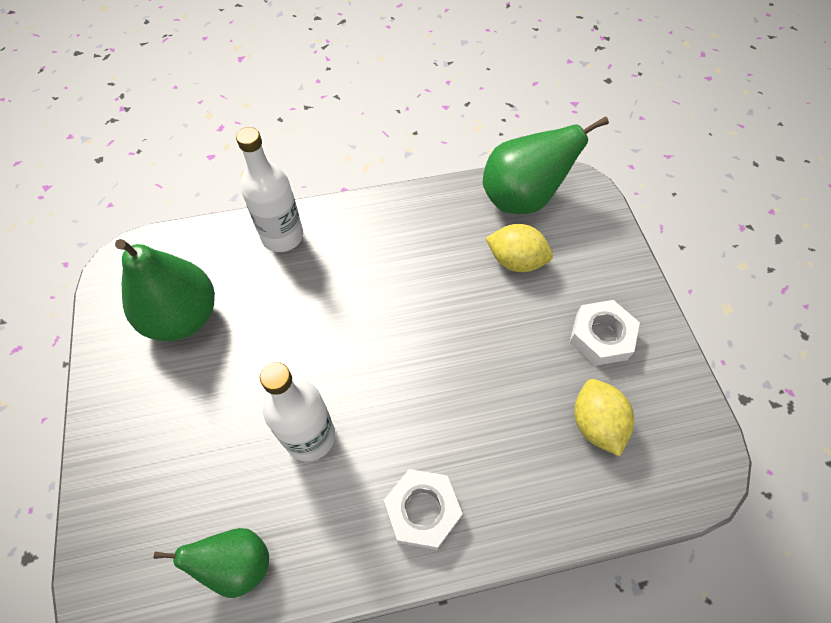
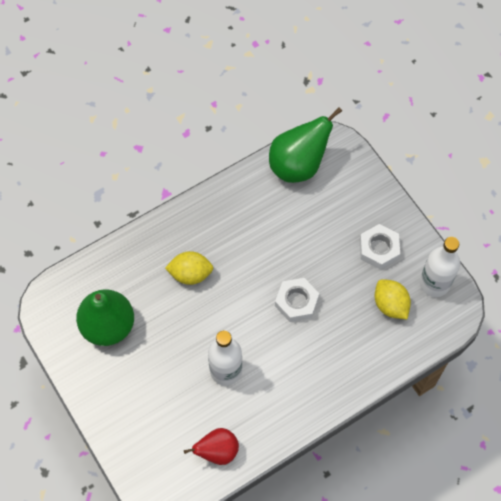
camera: 20 degrees left, 5 degrees up
(237, 564) = (217, 451): green pear -> red pear
(282, 236) = (145, 248): white bottle -> white bottle (434, 283)
(422, 511) = (308, 388): white nut -> white nut (296, 302)
(516, 261) = (309, 214): yellow lemon -> yellow lemon (190, 274)

